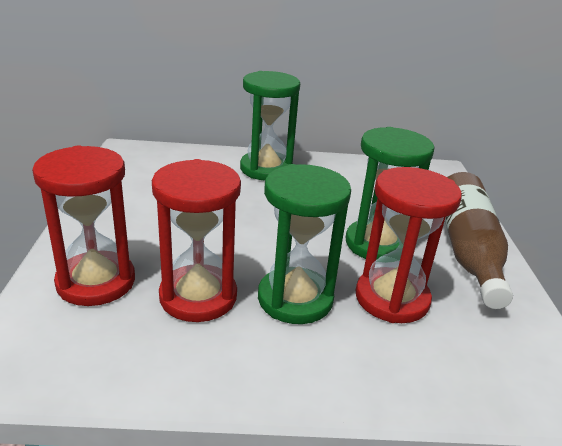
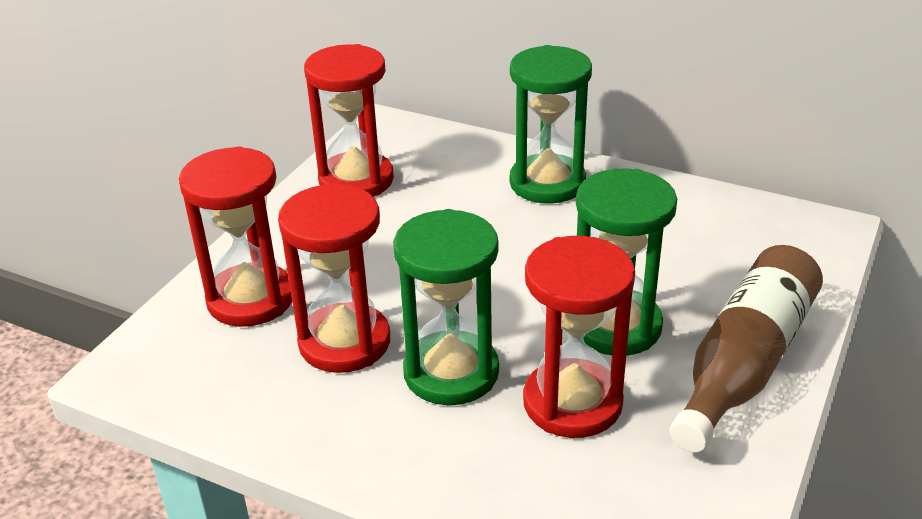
camera: 30 degrees right, 5 degrees up
(130, 185) = (356, 180): none -> red hourglass

